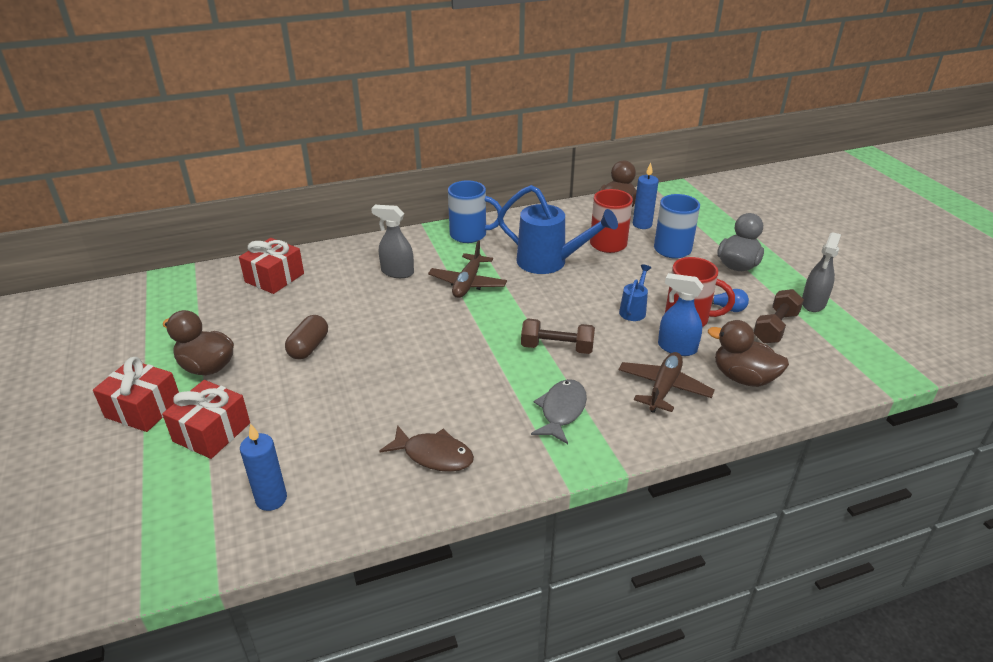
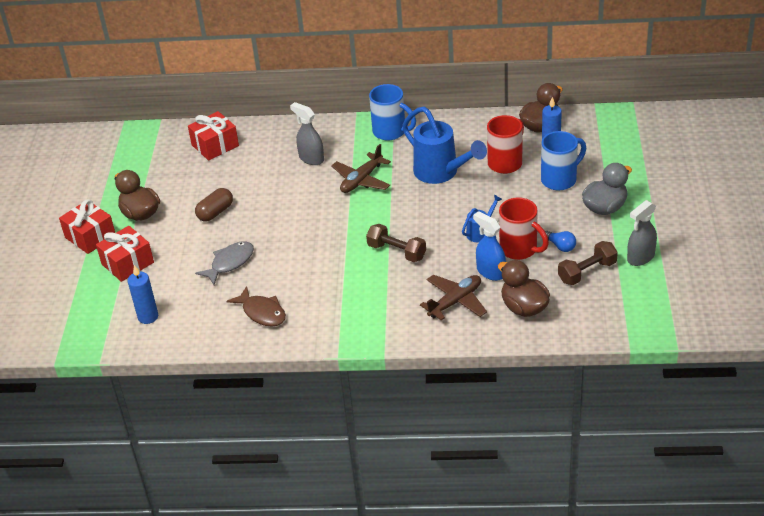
camera: 25 degrees right, 5 degrees up
(561, 411) = (368, 302): grey fish -> grey fish (230, 263)

